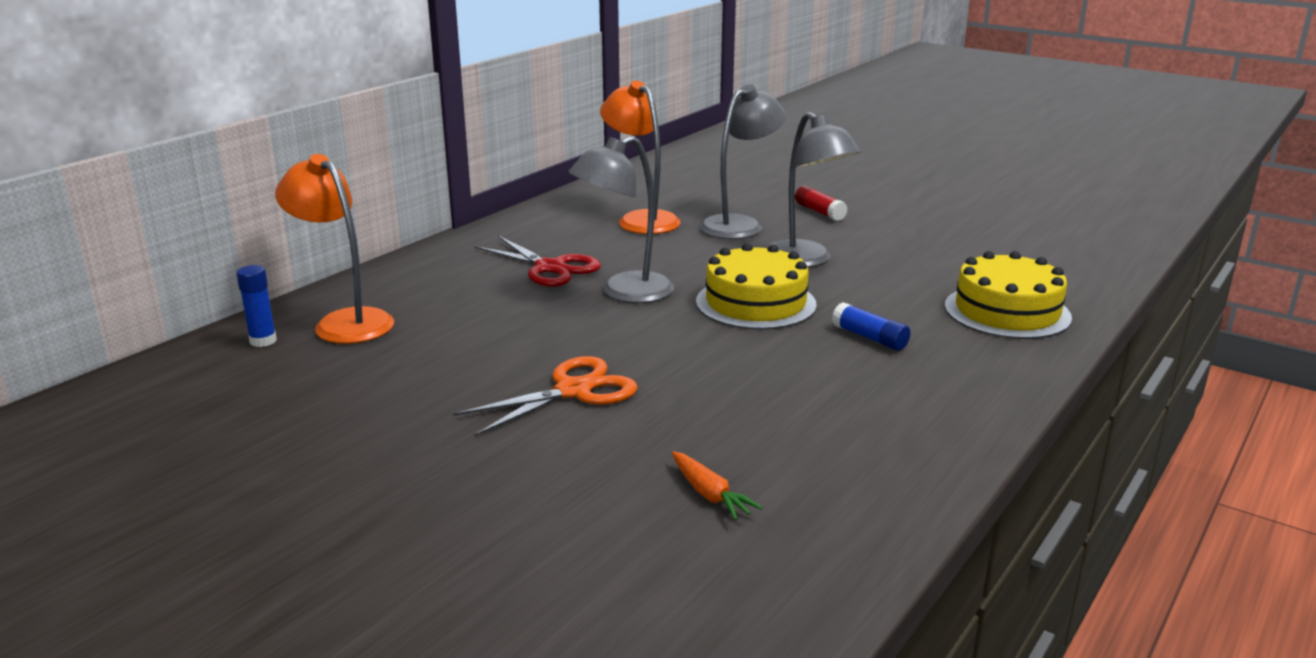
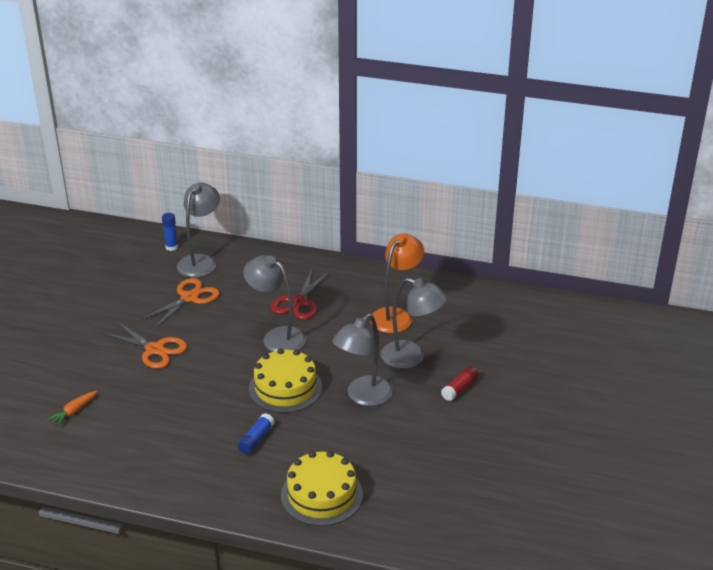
camera: 70 degrees right, 10 degrees up
(345, 322) = (201, 261): orange lamp -> grey lamp
(446, 344) = (189, 298): none -> orange scissors

